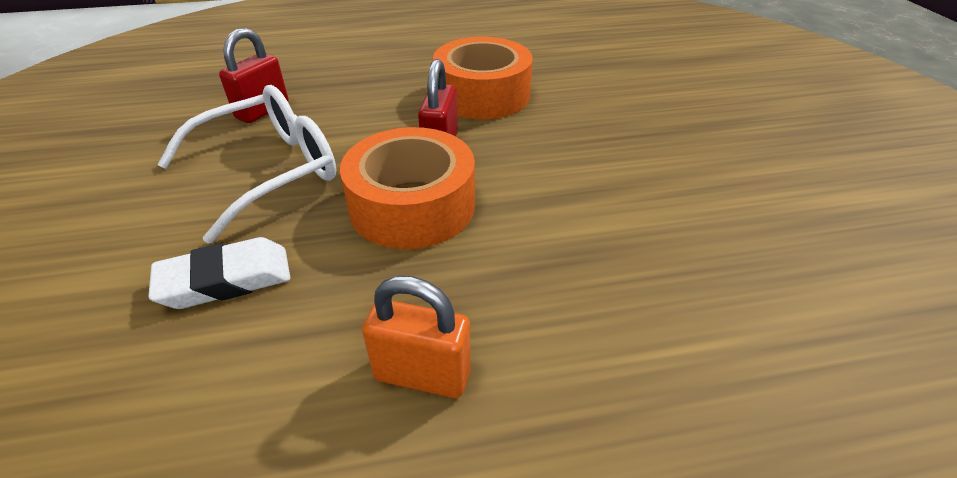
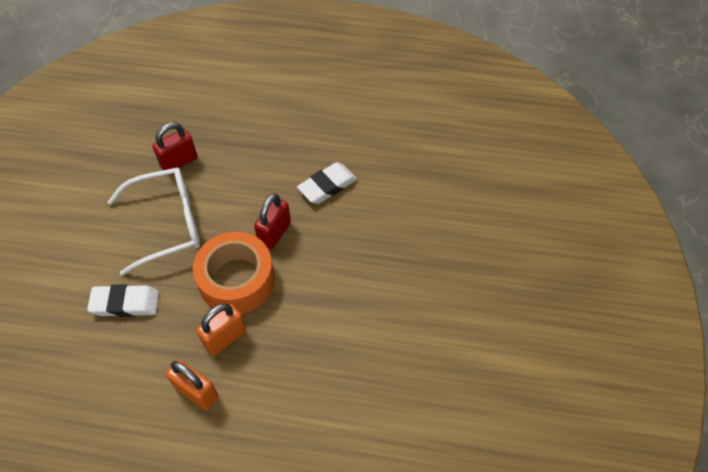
camera: 20 degrees right, 15 degrees up
(433, 279) = (225, 338): none -> orange padlock
(482, 95) = (327, 186): orange tape -> white eraser

